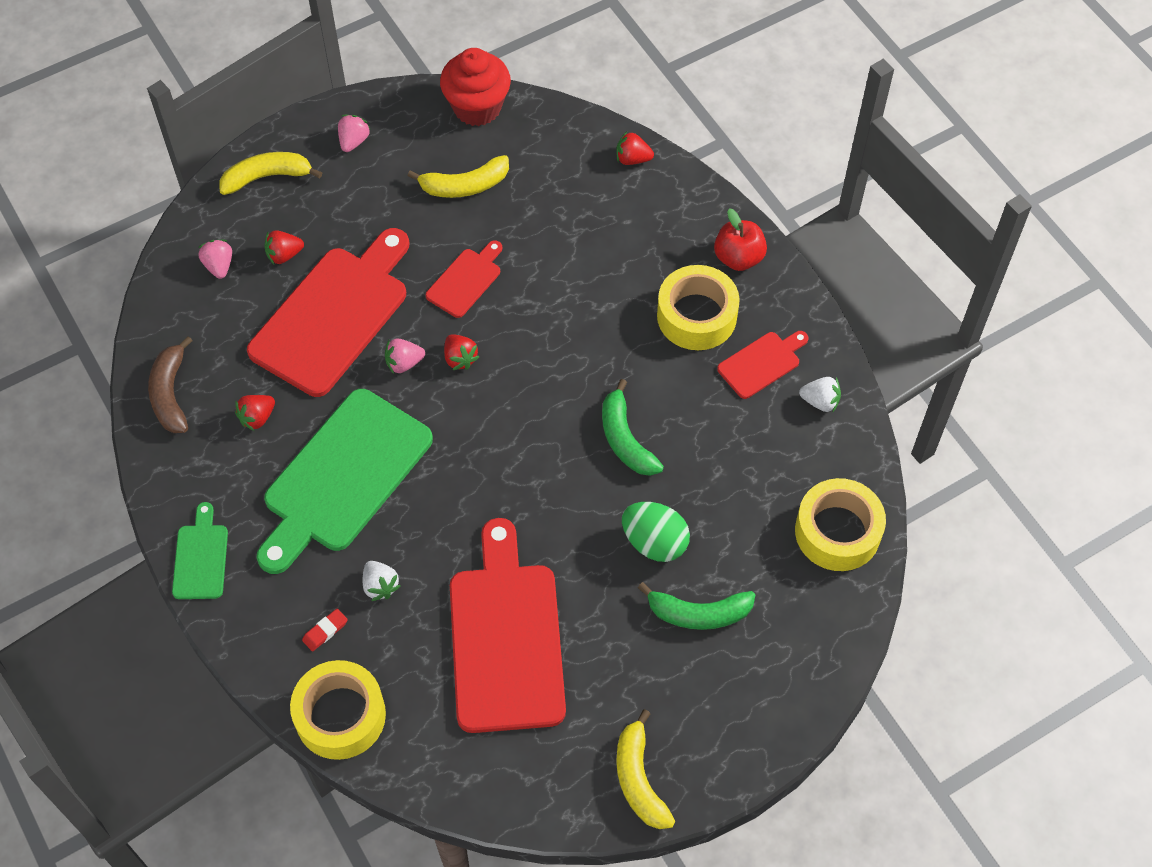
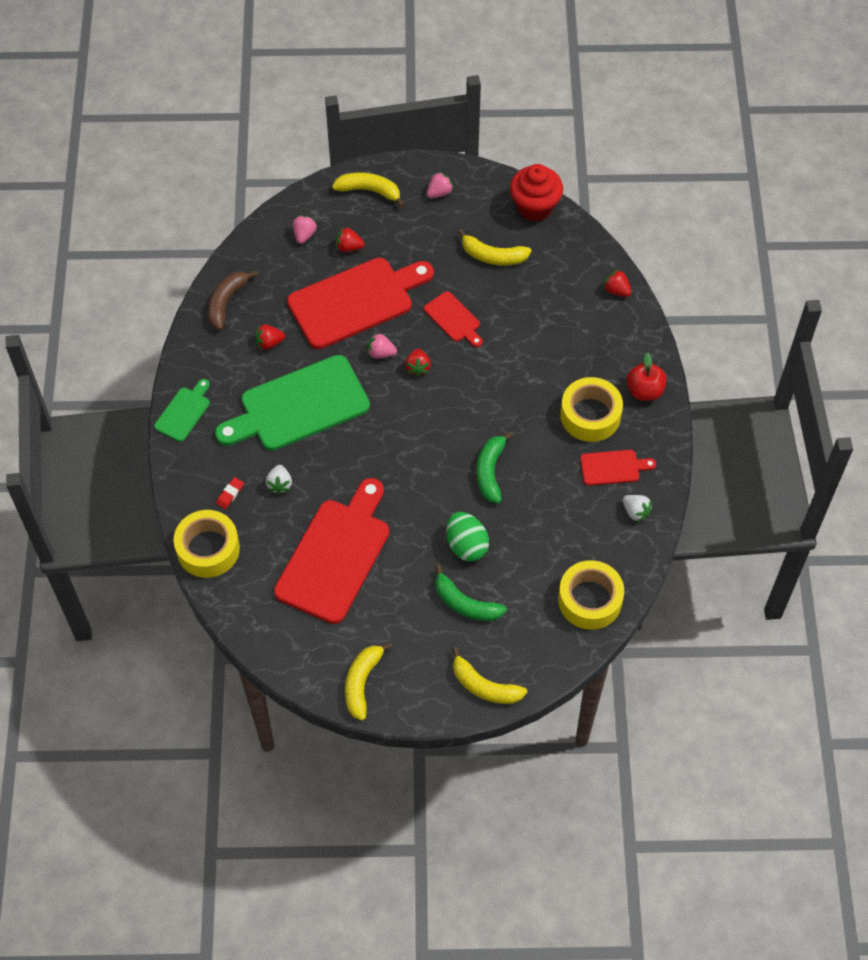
camera: 30 degrees right, 0 degrees up
(325, 631) = (230, 494): red eraser -> red eraser turned 45 degrees counterclockwise
(466, 280) = (454, 319): red cutting board -> red cutting board turned 75 degrees clockwise
(786, 701) = (484, 686): none -> yellow banana

